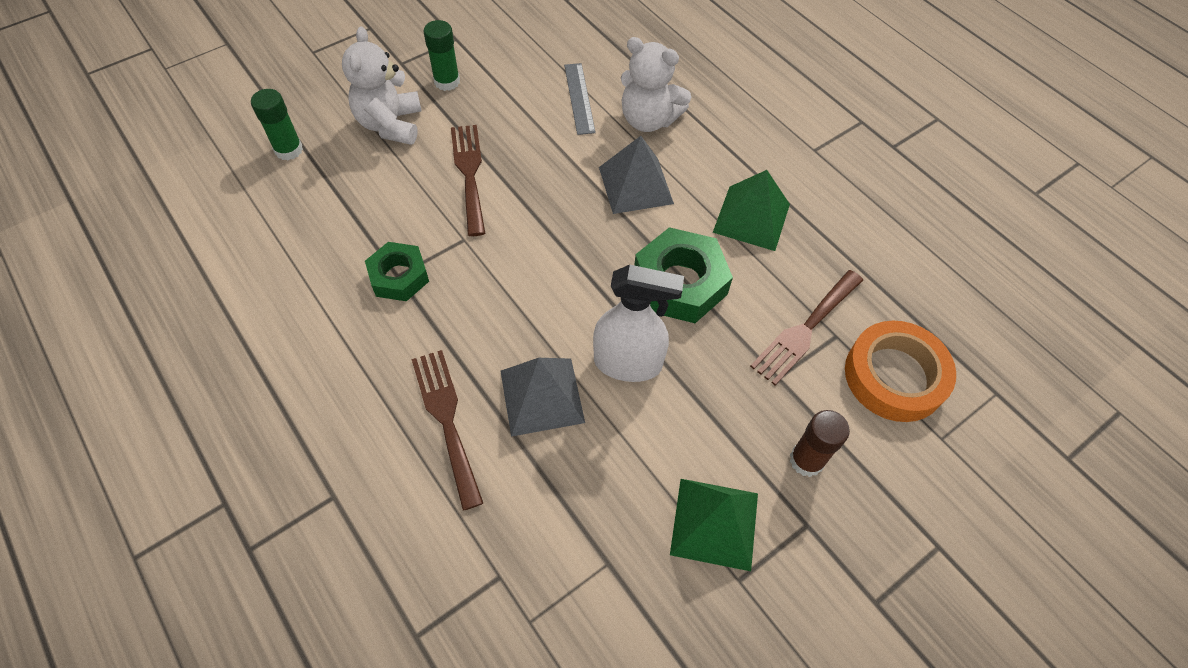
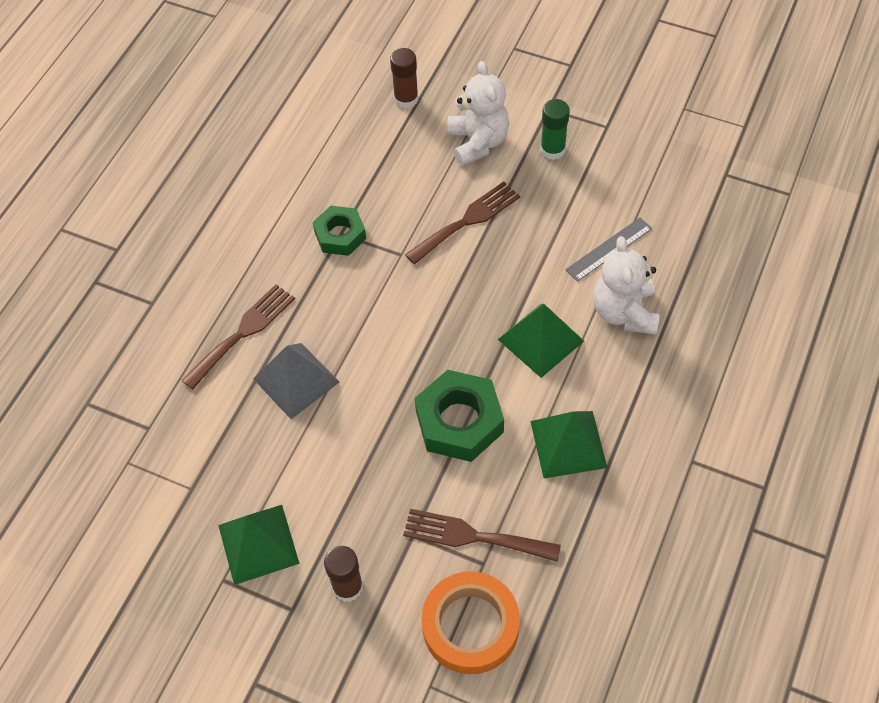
camera: 65 degrees right, 0 degrees up
(288, 150) = (406, 99): green glue stick -> brown glue stick
(390, 124) = (478, 142): white teddy bear -> white teddy bear turned 105 degrees clockwise
(628, 363) = (359, 422): white spray bottle -> none
(635, 185) = (540, 340): grey pyramid -> green pyramid

